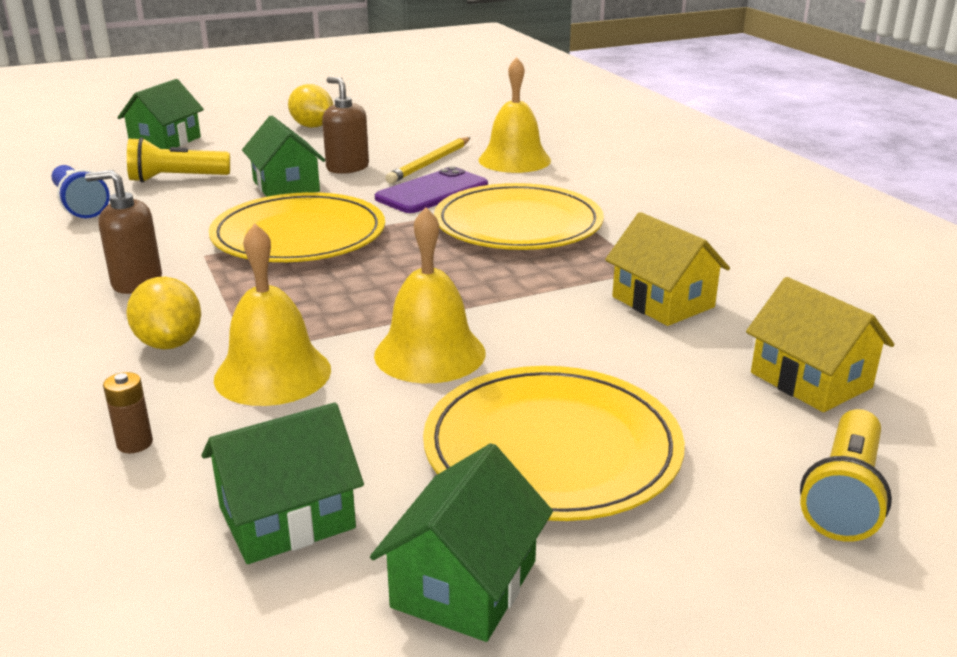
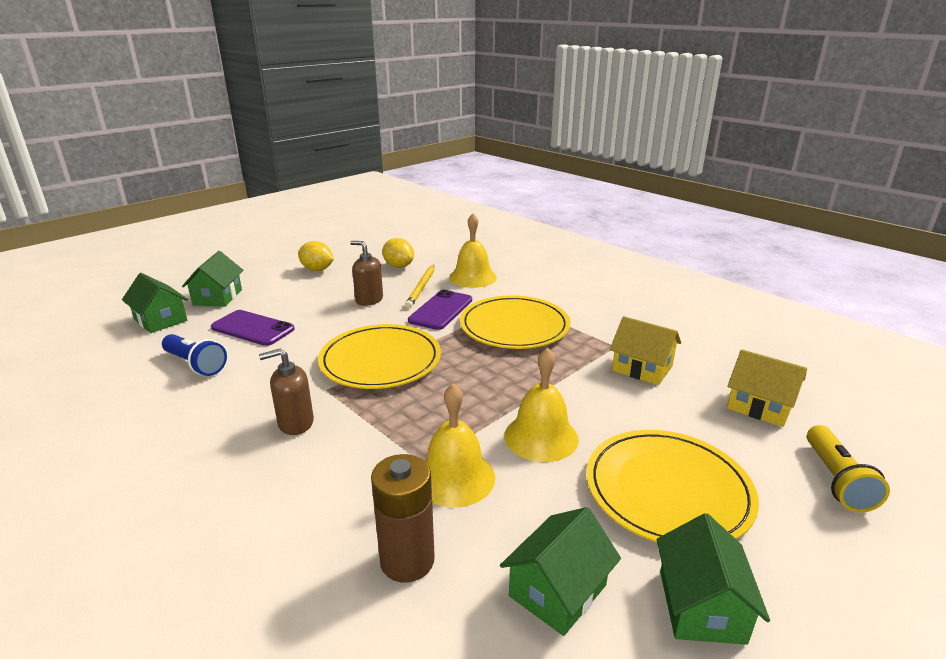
camera: 20 degrees left, 0 degrees up
(135, 443) = (407, 560): brown battery -> brown battery, size x2.14
(169, 343) = (362, 469): yellow lemon -> yellow lemon (398, 266)
(176, 179) = (253, 328): yellow flashlight -> purple phone
(286, 186) = (338, 321): green house -> green house (160, 320)

